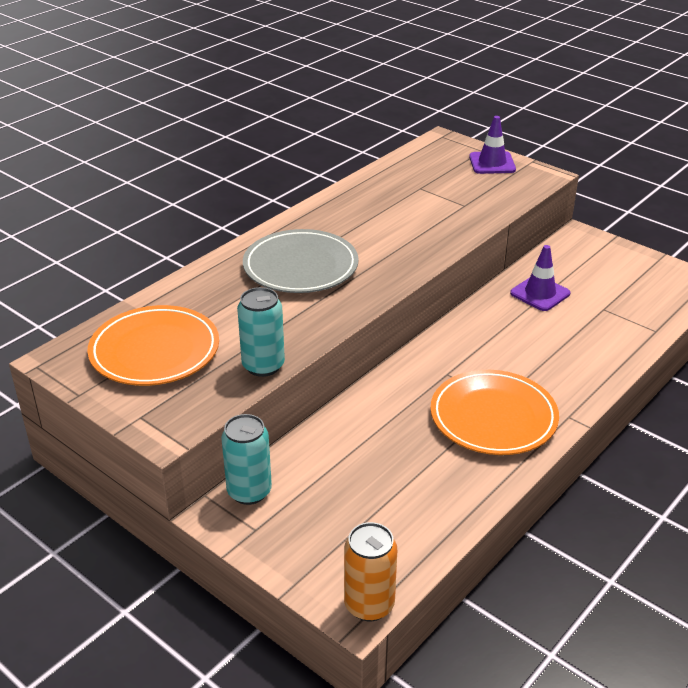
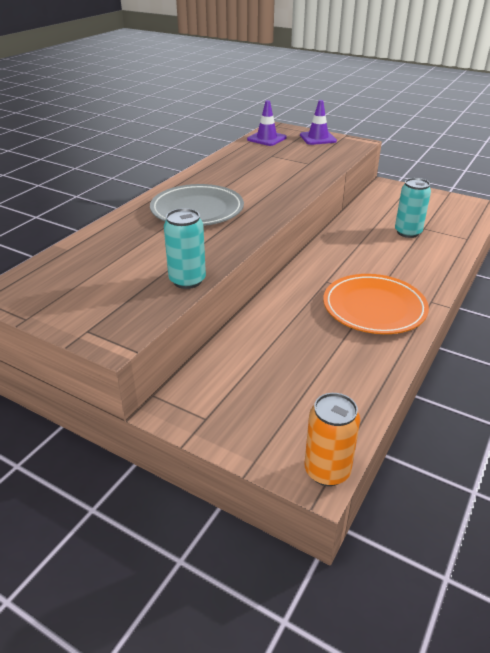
camera: 10 degrees left, 0 degrees up
(155, 351) = (89, 278): orange plate -> none
(249, 491) = (192, 387): turquoise can -> turquoise can (408, 232)
(540, 293) = (374, 222): purple traffic cone -> purple traffic cone (266, 138)

